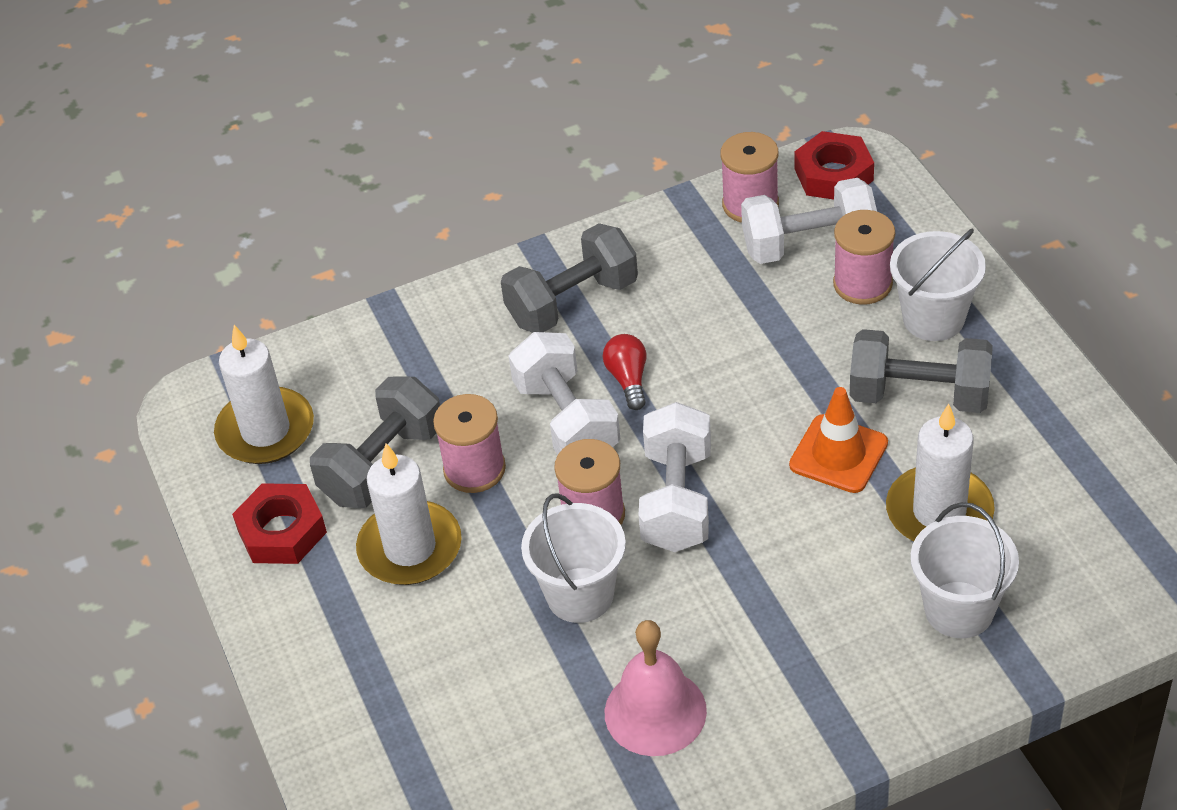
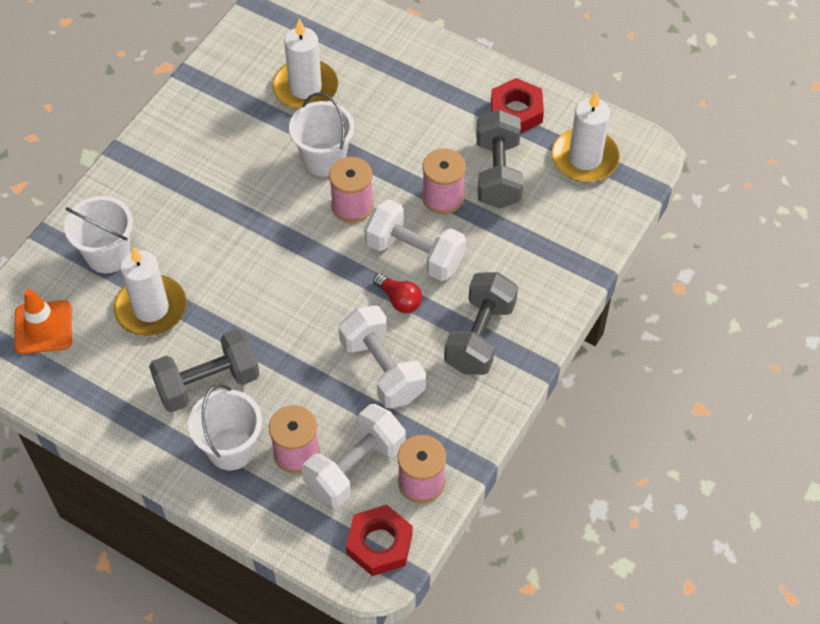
camera: 140 degrees right, 10 degrees up
(410, 548) = (438, 137): white candle -> white candle (305, 88)
(655, 711) = (239, 123): pink bell -> none
(677, 500) = (311, 238): white dumbbell -> white dumbbell (382, 369)
(838, 454) = (234, 315): orange traffic cone -> orange traffic cone (43, 327)

